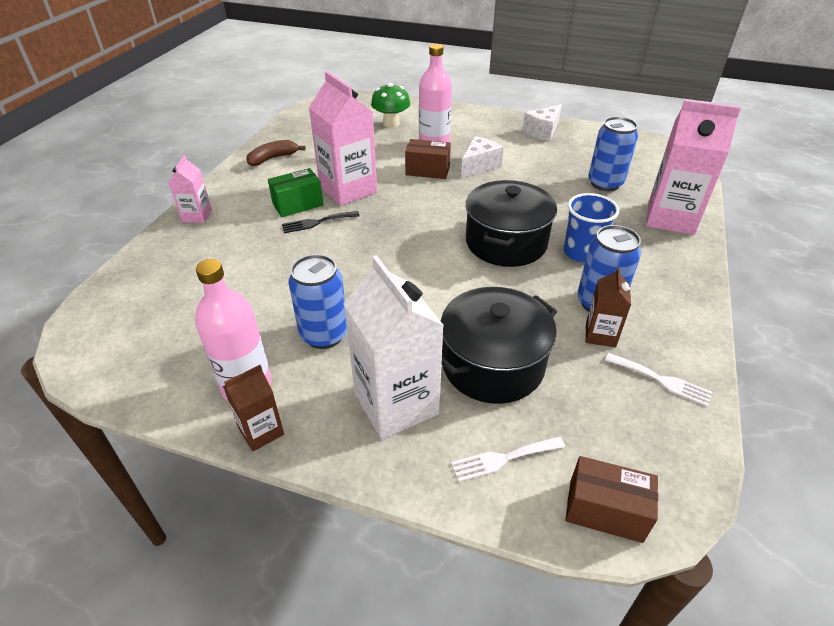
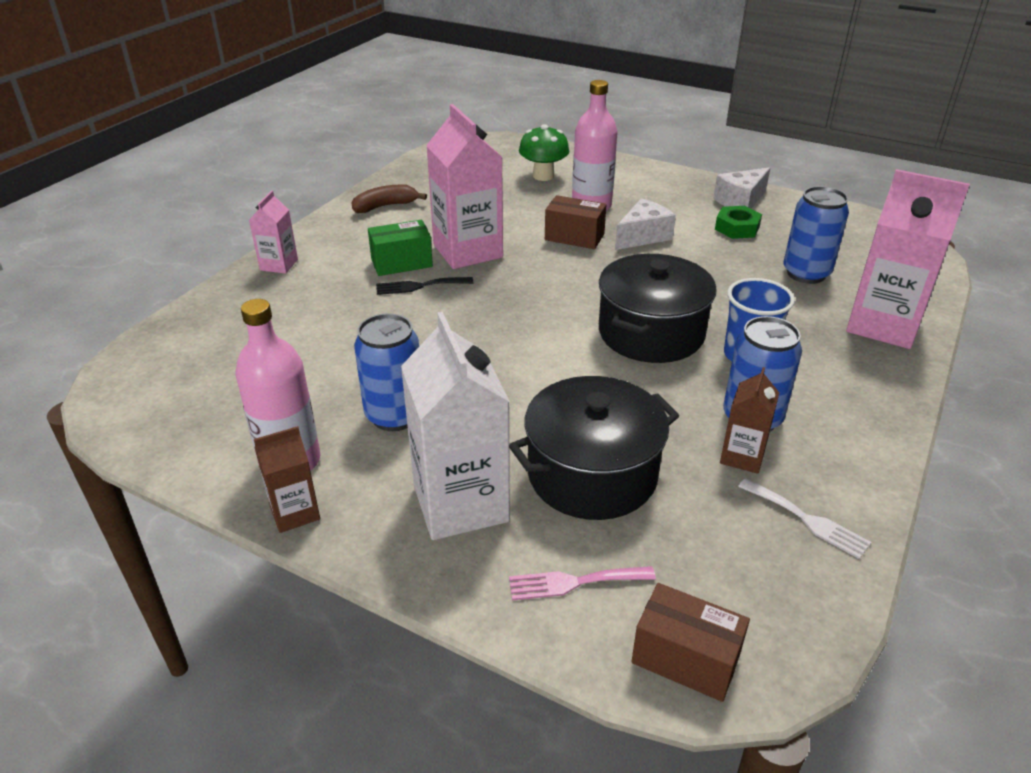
camera: 10 degrees right, 5 degrees down
(503, 459) = (574, 582): white fork -> pink fork
(546, 152) = (737, 228): none -> green nut

